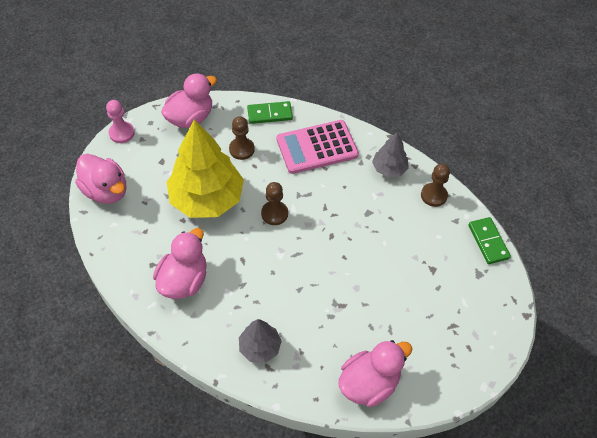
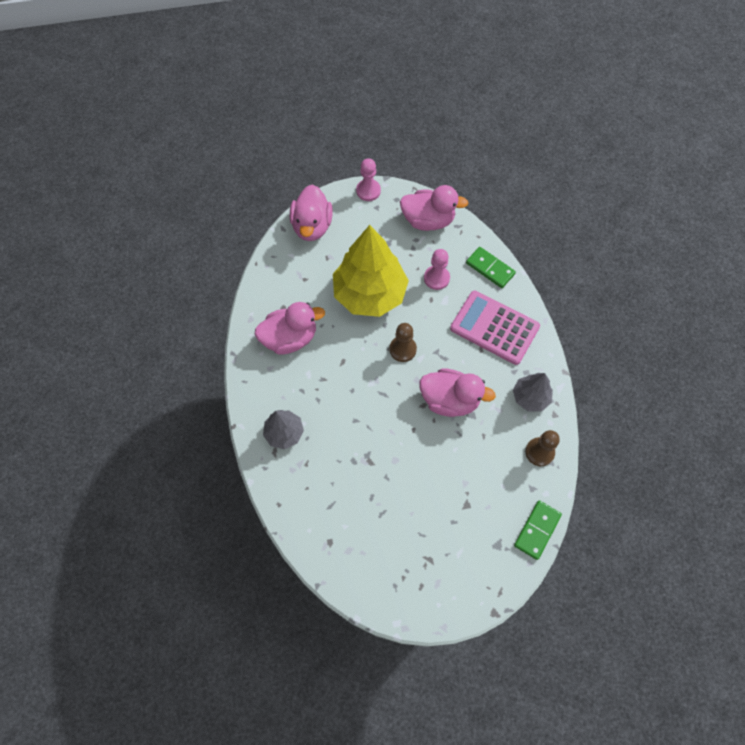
camera: 50 degrees right, 10 degrees up
(241, 149) = (436, 278): brown pawn -> pink pawn
(369, 383) = (323, 532): pink duck -> pink duck (450, 400)

